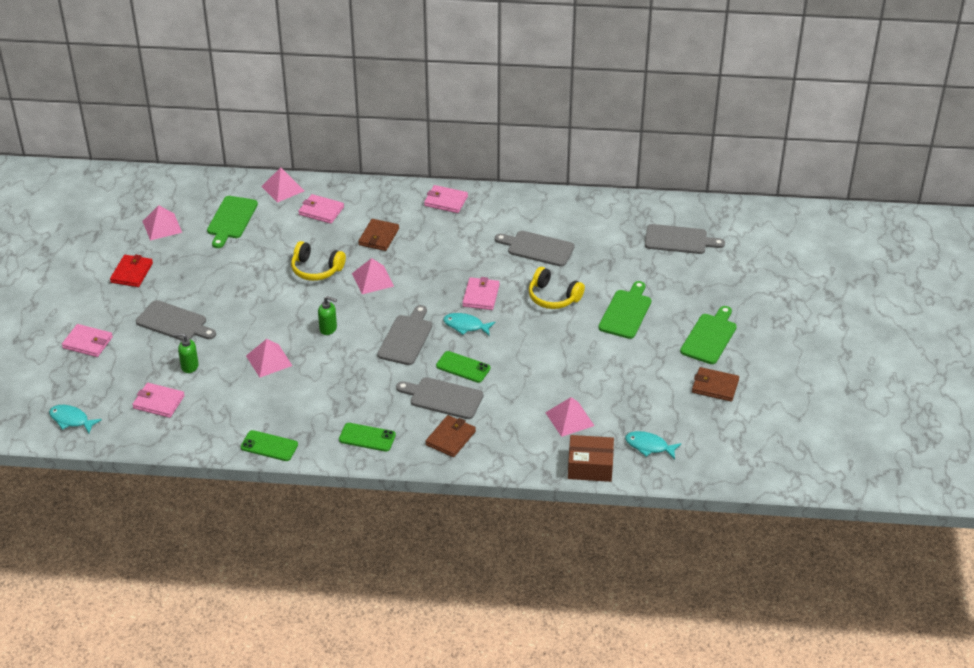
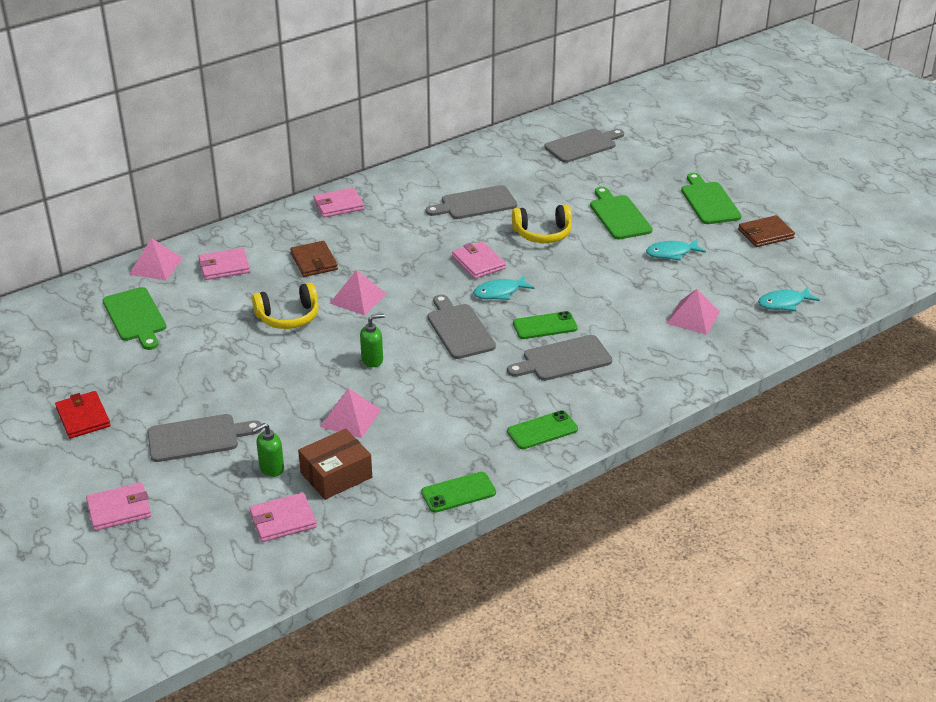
camera: 40 degrees left, 5 degrees down
(71, 420) = (203, 595): turquoise fish -> turquoise fish (671, 253)
(162, 226) = (62, 359): pink pyramid -> none
(450, 438) = (617, 388): brown wallet -> none
(590, 466) = (763, 344): brown box -> brown box (336, 475)

